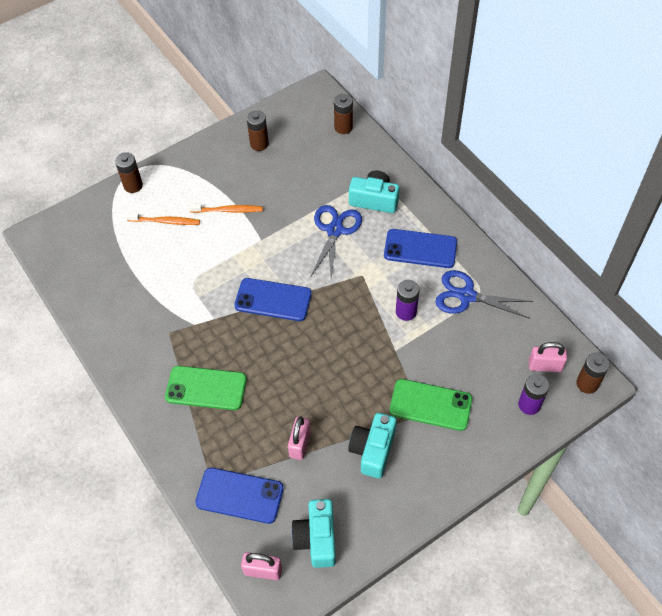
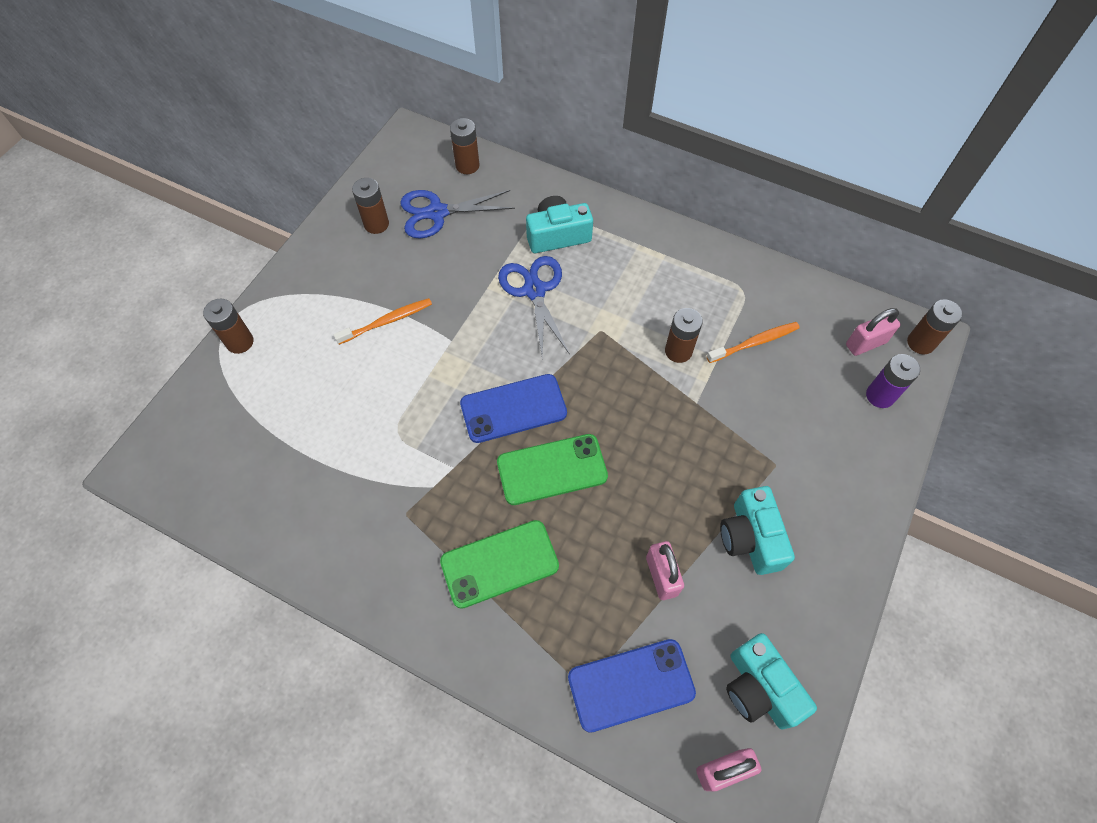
camera: 30 degrees left, 5 degrees up
(165, 221) = (312, 370): orange toothbrush -> orange toothbrush (754, 342)
(406, 312) = (678, 351): purple battery -> brown battery
(420, 249) = (646, 270): blue phone -> none
(430, 405) = (778, 449): green phone -> green phone (552, 469)
(466, 296) = (732, 302): blue scissors -> blue scissors (437, 213)

